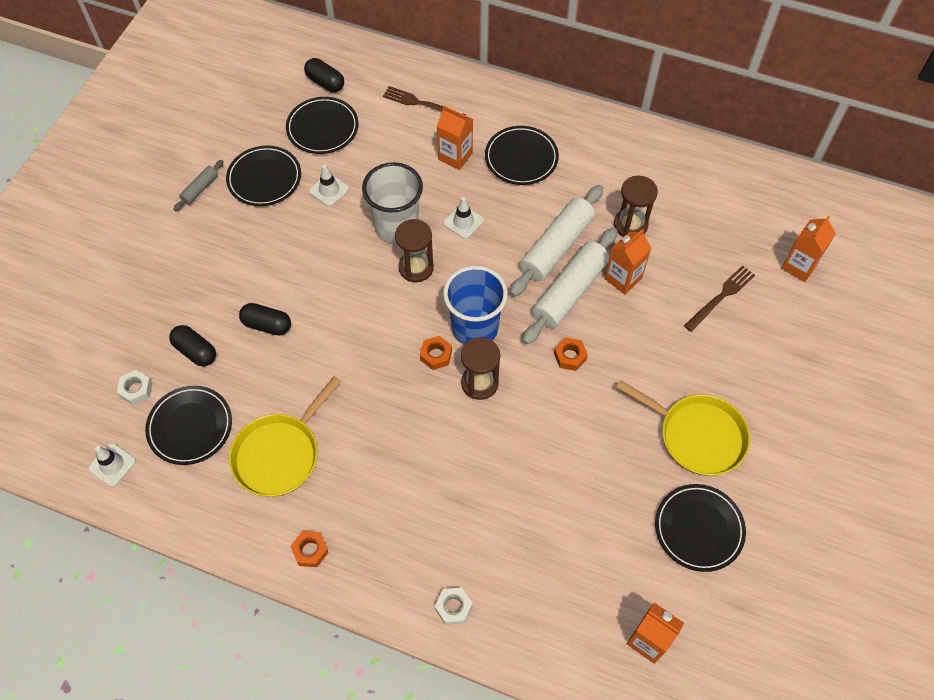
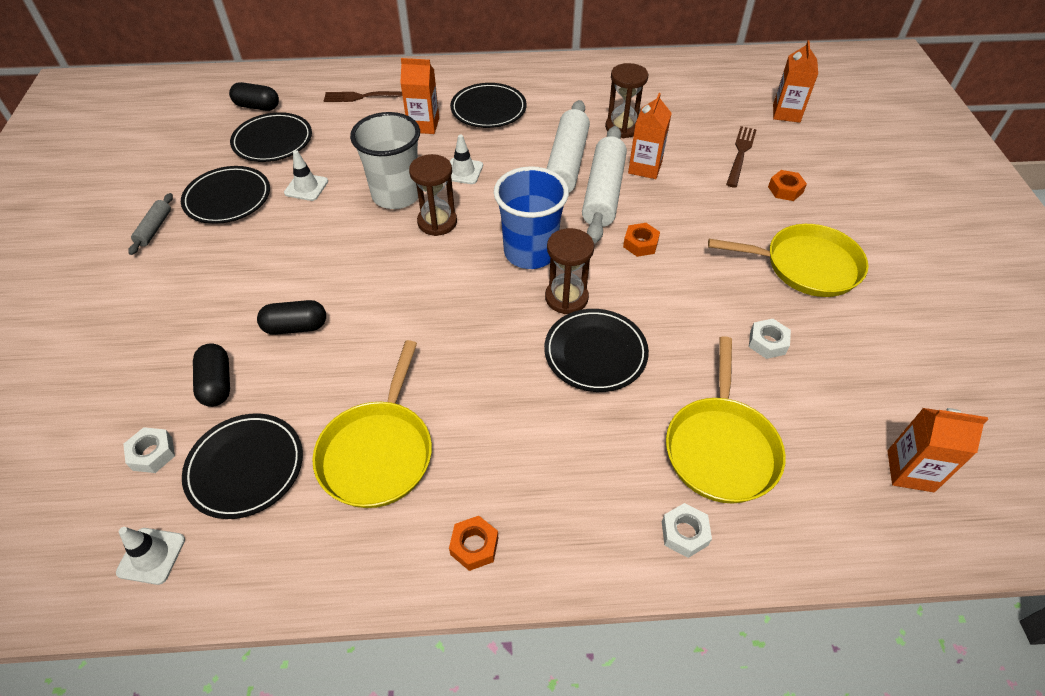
camera: 25 degrees left, 10 degrees down
(195, 351) = (217, 384): black capsule -> black capsule turned 60 degrees clockwise
(436, 355) = (504, 289): orange nut -> orange nut (785, 190)
(519, 559) = (721, 448): none -> yellow pan
(614, 491) = (767, 342): none -> white nut
(698, 529) = (871, 344): black plate -> black plate (595, 353)

